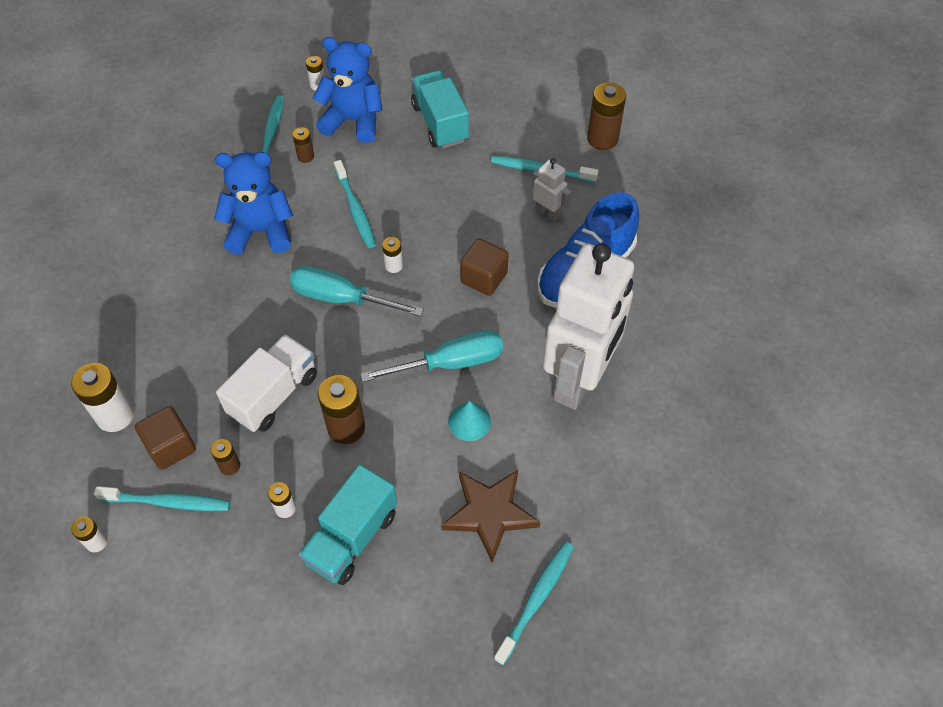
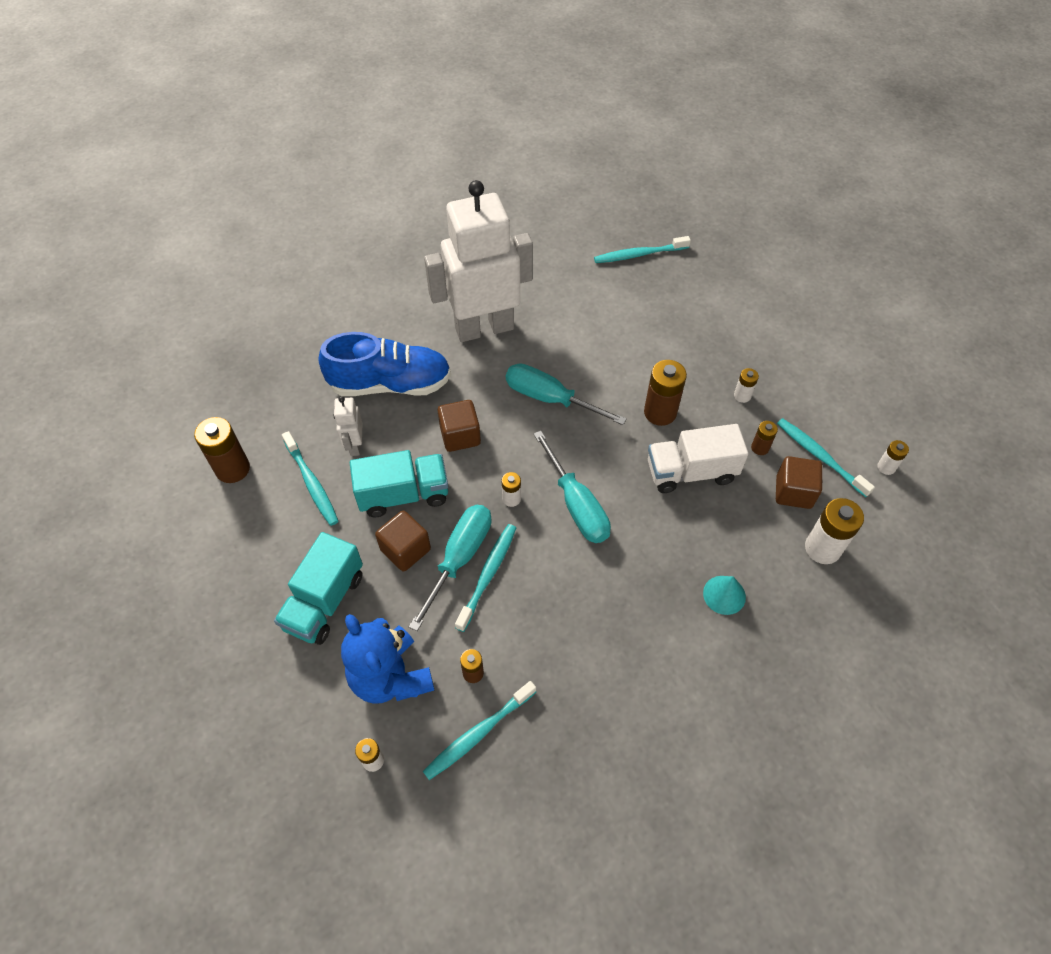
camera: 135 degrees left, 0 degrees up
(261, 231) = (584, 622): blue teddy bear -> none
(352, 537) = (714, 351): turquoise truck -> turquoise truck (403, 494)
(385, 204) = (459, 559): none -> turquoise screwdriver
(427, 182) = (405, 550): none -> brown cube
(469, 421) = (578, 357): turquoise cone -> turquoise cone (724, 595)
(489, 513) = (620, 305): brown star -> none

